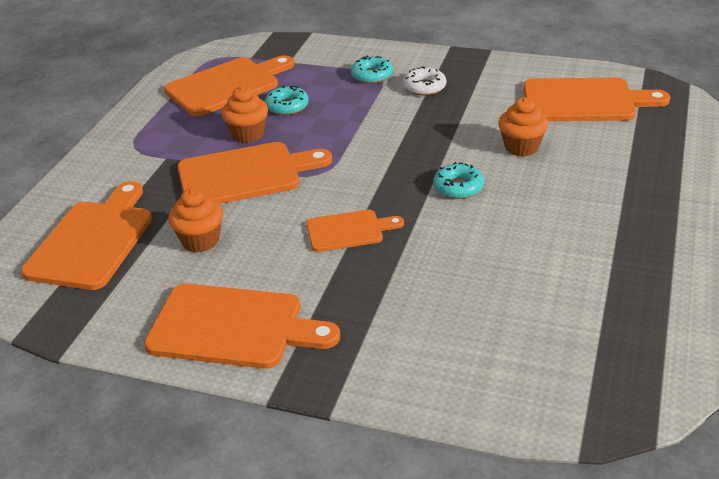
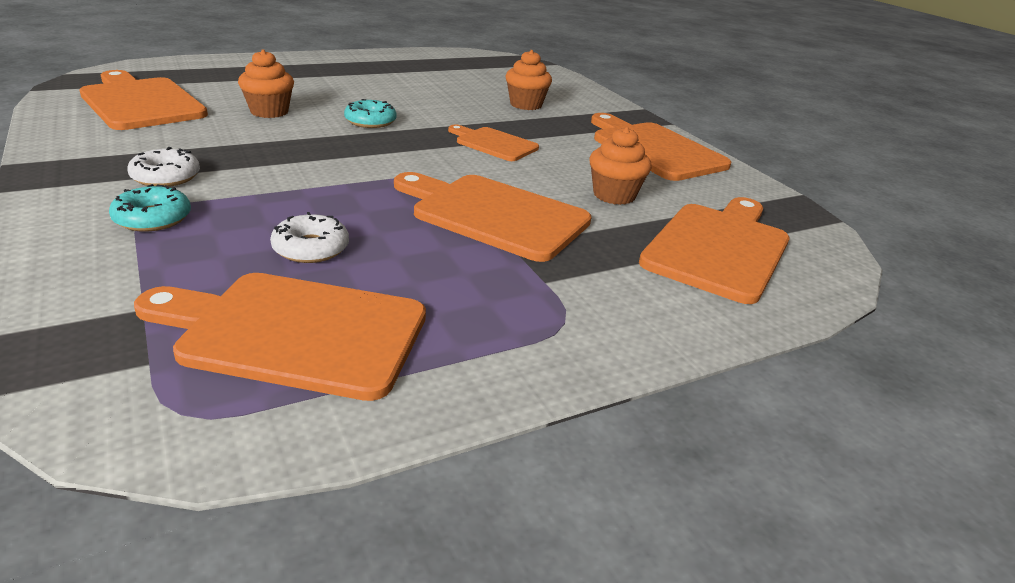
camera: 140 degrees left, 5 degrees down
(93, 240) = (718, 248): orange cutting board -> orange cutting board turned 150 degrees clockwise
(248, 134) = (416, 247): orange cupcake -> orange cupcake (526, 105)
(287, 106) = (311, 248): turquoise donut -> white donut

